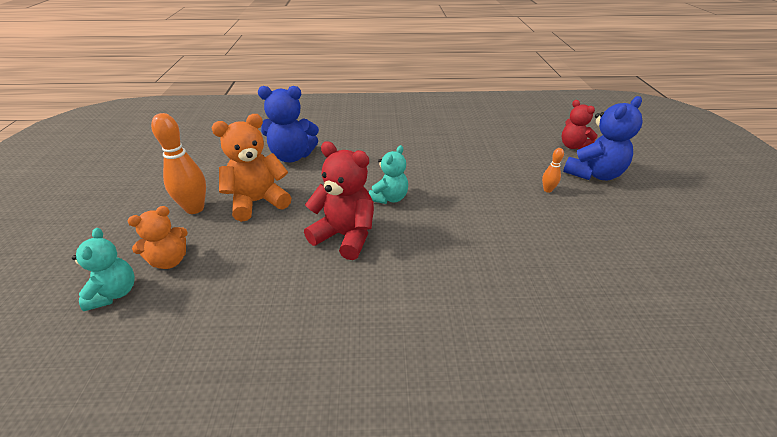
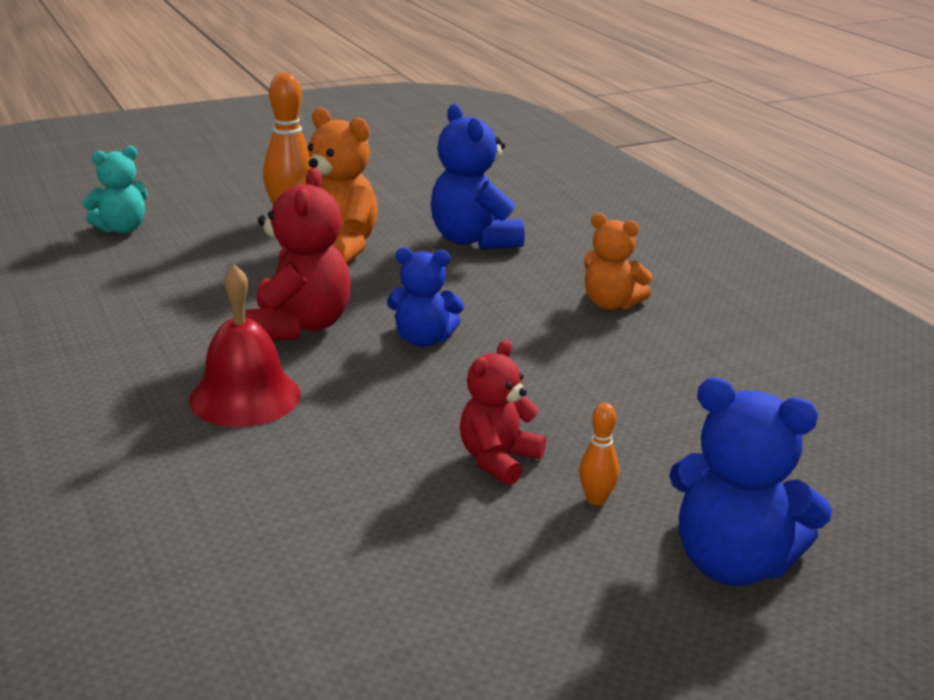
camera: 65 degrees right, 10 degrees down
(169, 261) = (186, 237): orange teddy bear -> orange teddy bear (611, 304)
(389, 198) = (423, 339): turquoise teddy bear -> blue teddy bear
(417, 274) = (245, 397): none -> red bell
(573, 146) = (851, 526): red teddy bear -> red teddy bear (498, 460)

